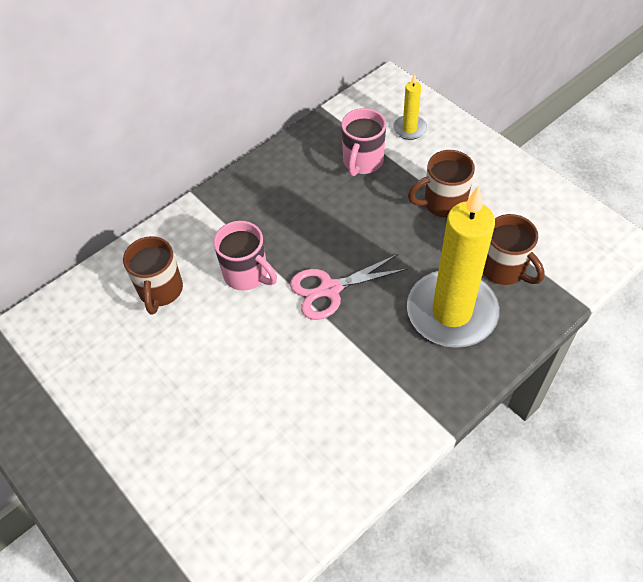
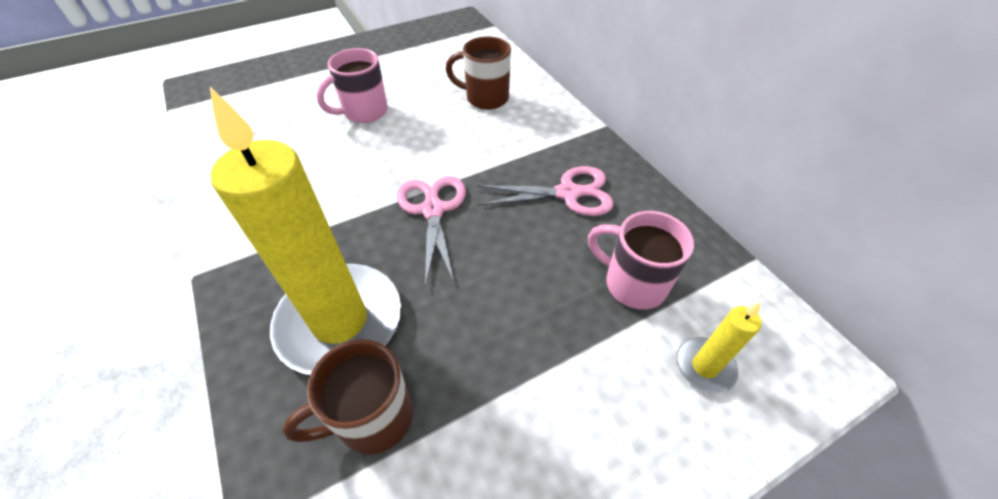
camera: 100 degrees right, 5 degrees down
(247, 274) = (480, 151): pink mug -> pink mug (364, 112)
(286, 206) = (568, 193): none -> pink scissors
(443, 203) = (529, 368): brown mug -> none

